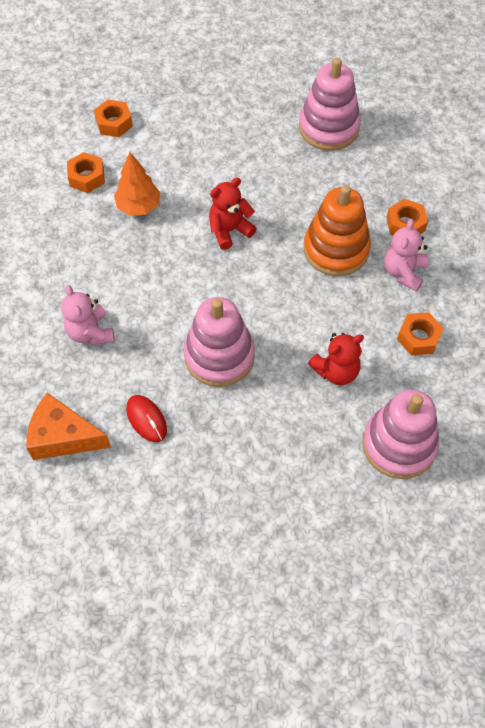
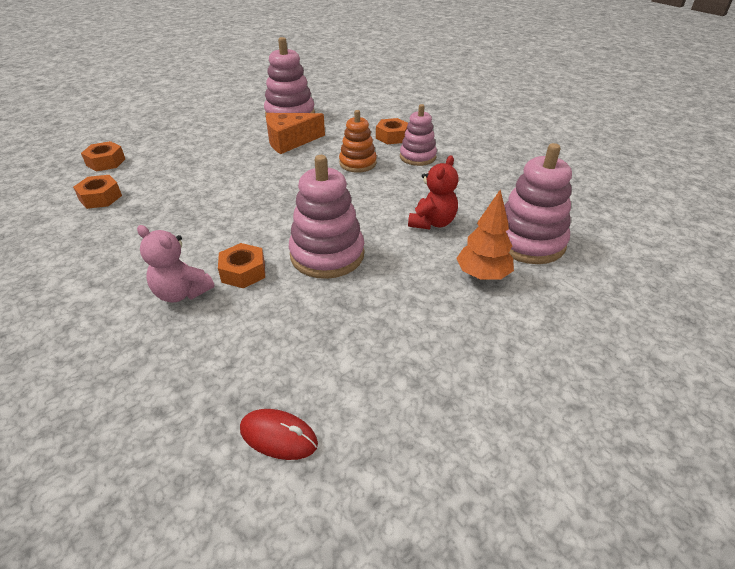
camera: 35 degrees left, 20 degrees down
(63, 436) = (214, 392): orange cheese -> orange cheese (290, 141)
(138, 206) = (167, 197): orange tree -> orange tree (482, 275)
(146, 419) = (298, 330): red mouse -> red mouse (278, 436)
(229, 230) = (263, 182): red teddy bear -> none
(336, 249) = (357, 163): orange stacking toy -> orange stacking toy, size x0.64
(403, 272) = (417, 157): pink teddy bear -> pink stacking toy
(418, 338) = (467, 182): orange nut -> orange nut (243, 272)

